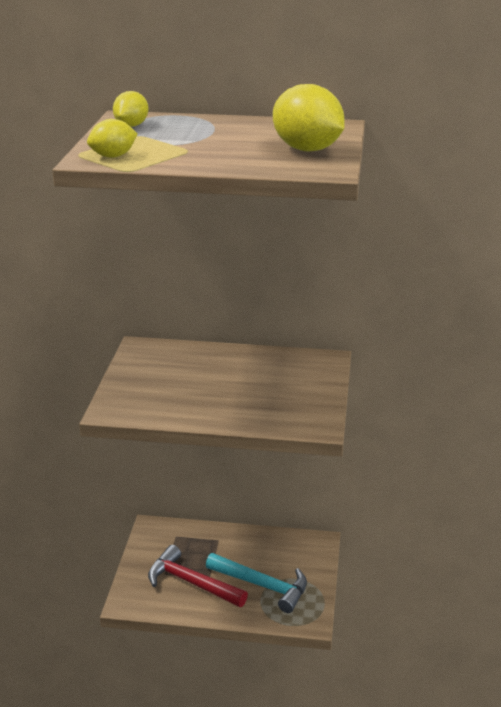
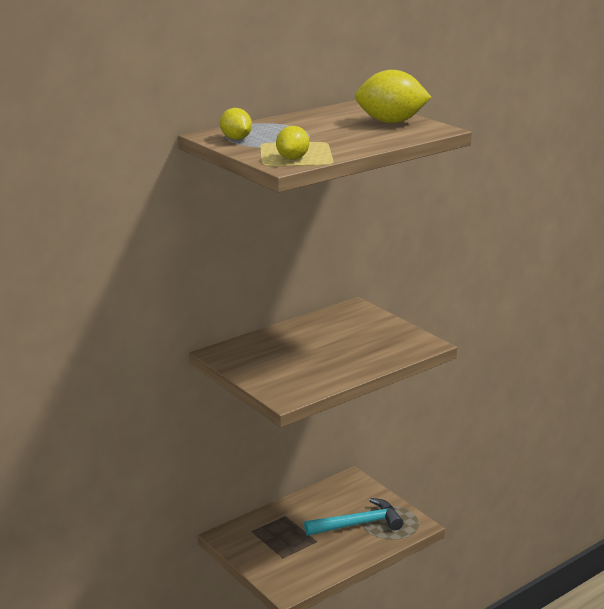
camera: 45 degrees left, 5 degrees down
(191, 582) = (310, 551): red hammer -> none

